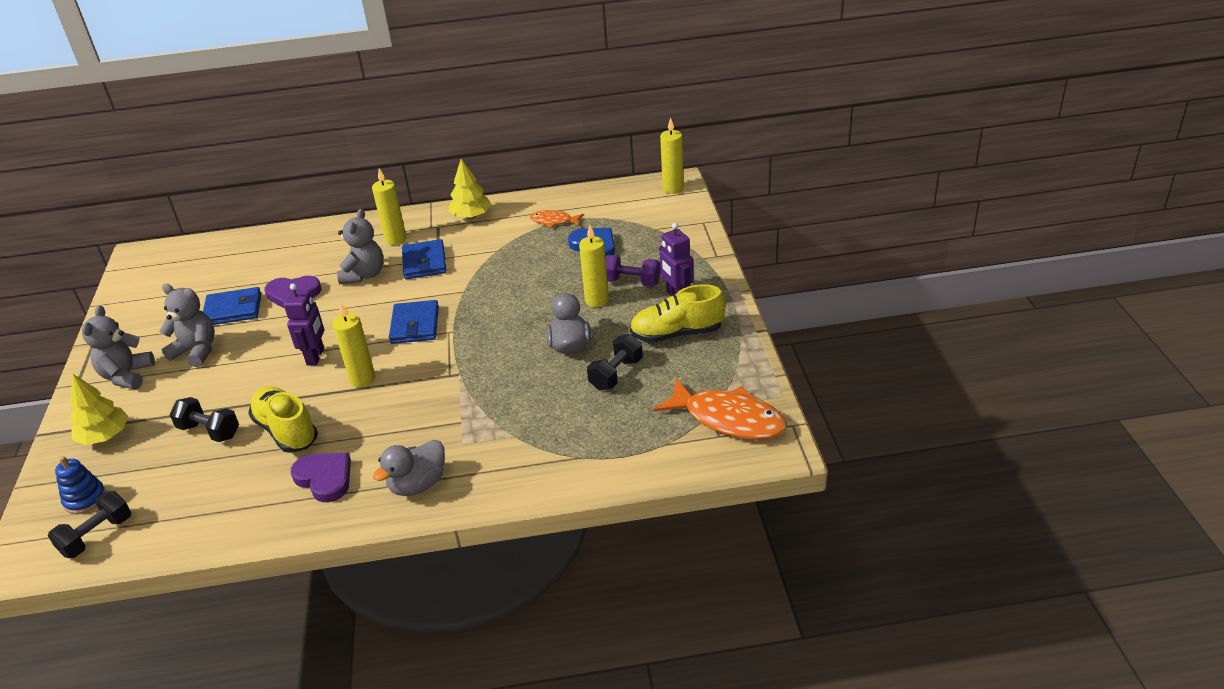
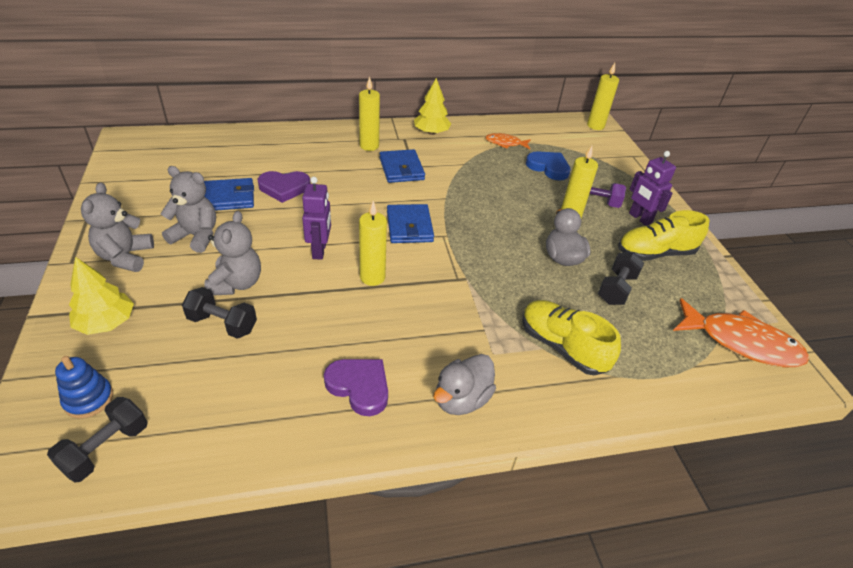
camera: 10 degrees left, 5 degrees up
(286, 431) = (306, 328): yellow shoe -> yellow shoe (562, 347)
(364, 275) = (348, 175): grey teddy bear -> grey teddy bear (236, 283)

